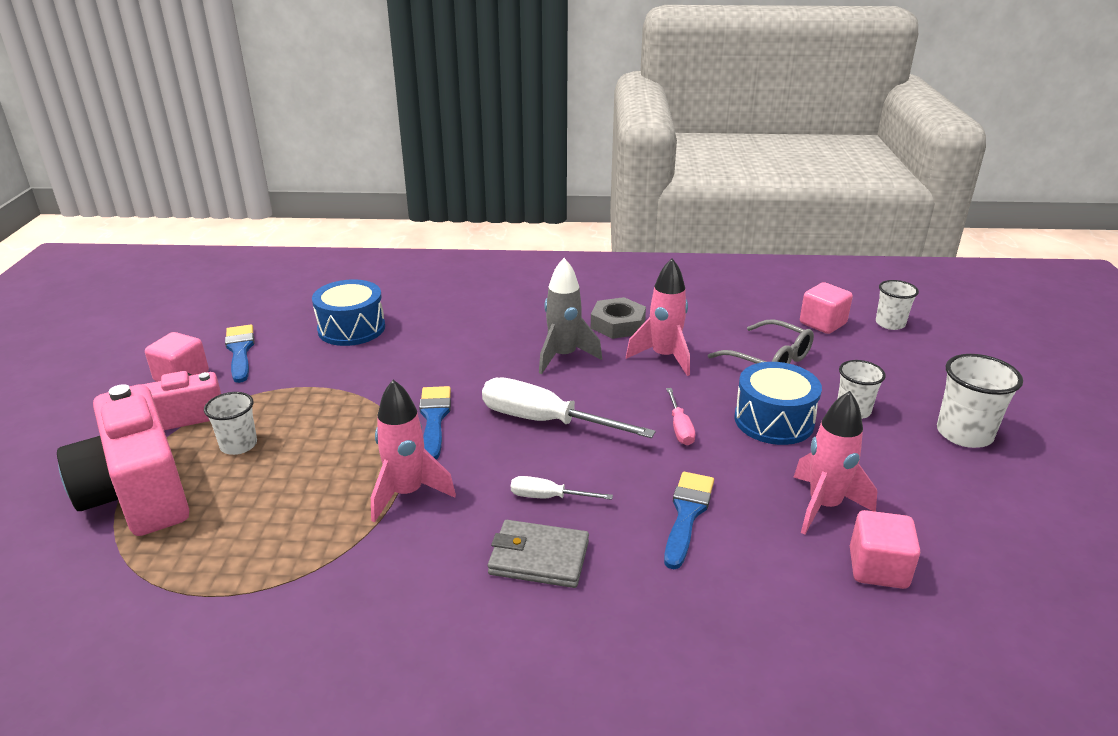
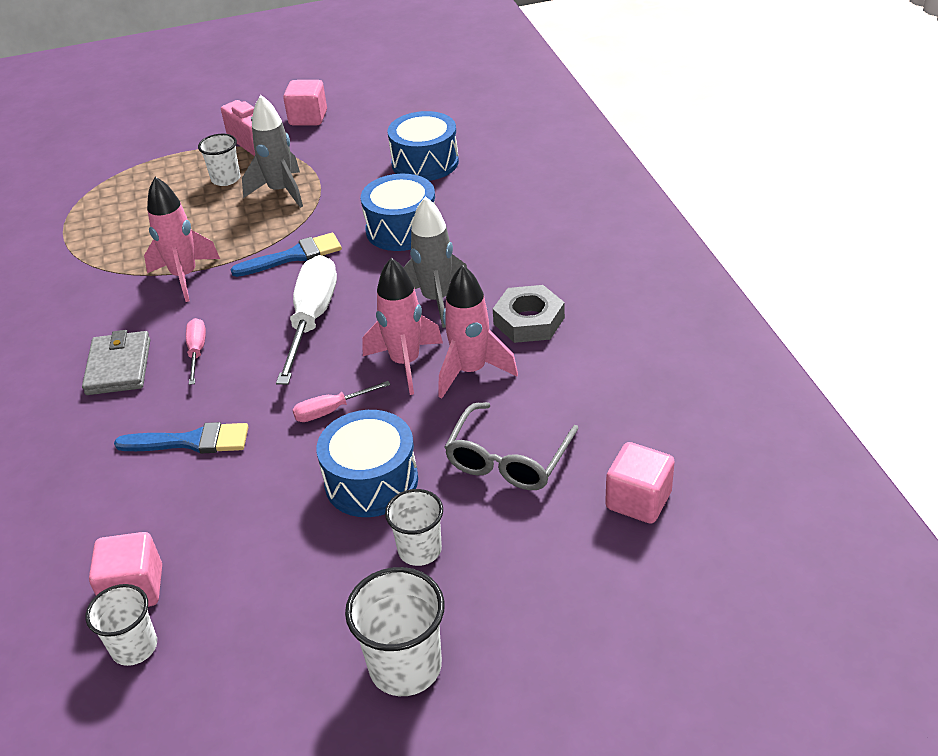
camera: 75 degrees right, 10 degrees up
(138, 494) = (158, 164): pink camera -> none
(240, 351) = (358, 126): blue brush -> none
(308, 412) = (281, 191): none -> grey rocket
(446, 356) = (402, 229): none -> blue drum
(548, 497) = (197, 351): white screwdriver -> pink screwdriver
(824, 506) = (224, 539): pink rocket -> pink rocket (405, 363)
(890, 323) = (683, 576): white cup -> white cup (134, 647)

